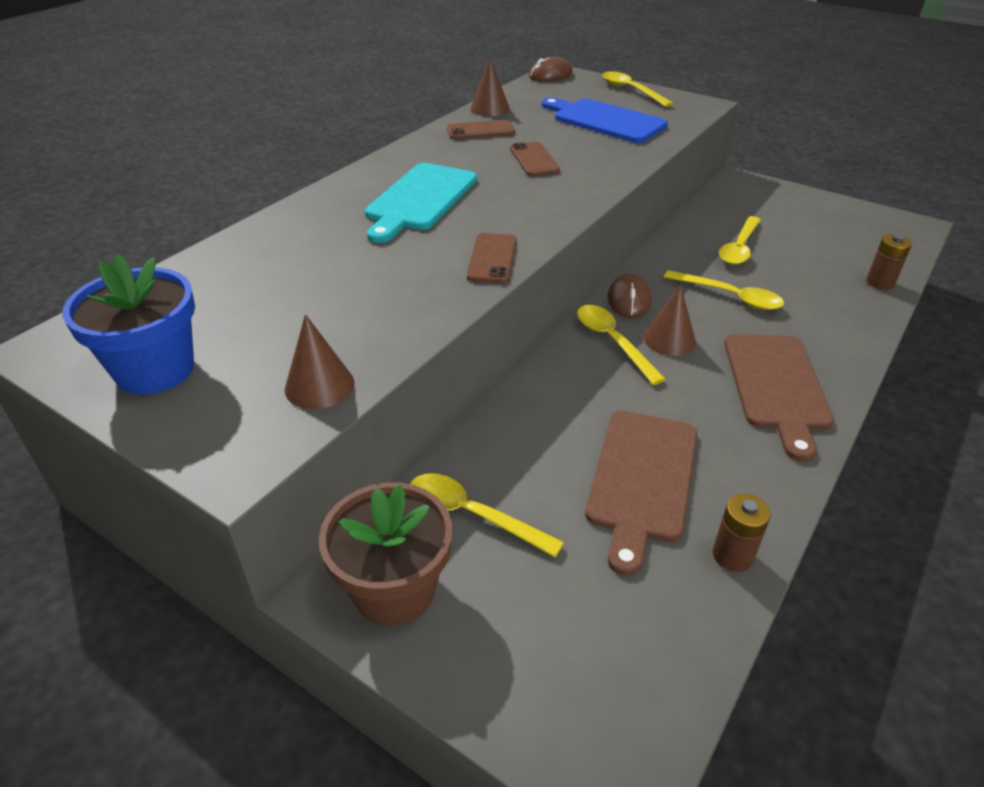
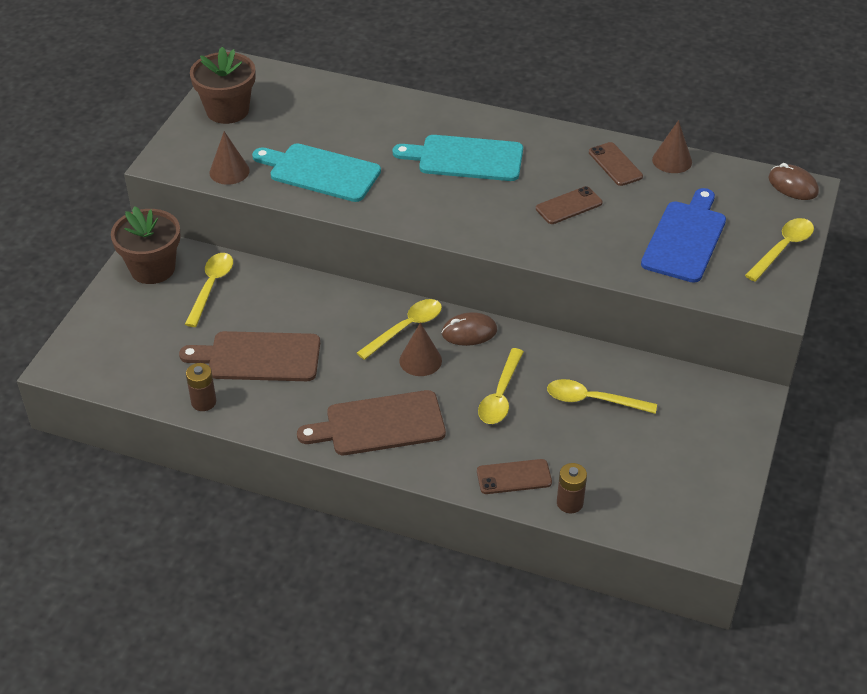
camera: 75 degrees right, 5 degrees up
(155, 370) = (227, 110): blue flower pot -> brown flower pot
(379, 300) = (320, 172): none -> turquoise cutting board
(492, 259) = (390, 211): brown phone -> brown phone (514, 477)

